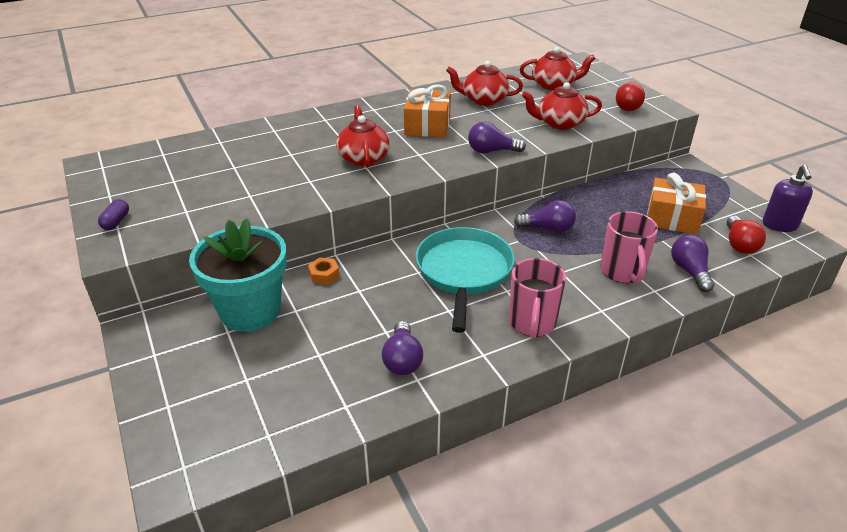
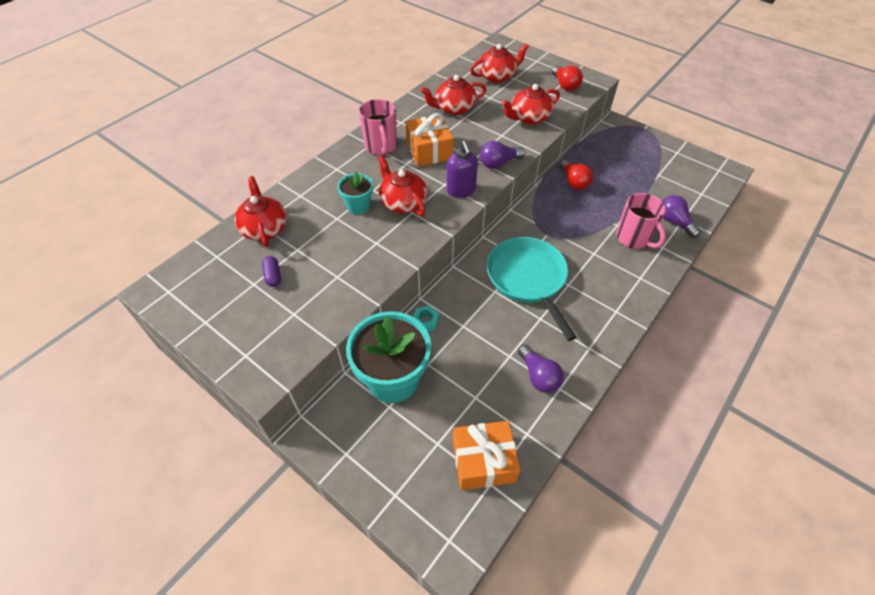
camera: 25 degrees left, 15 degrees up
(116, 222) = (238, 349): purple capsule -> purple capsule (273, 276)
(221, 145) = (264, 228): none -> red teapot
(319, 150) = (358, 206): none -> turquoise flower pot
(324, 275) = (425, 321): orange nut -> turquoise nut
(532, 323) = (604, 307): pink mug -> pink mug (381, 147)
(548, 228) = (560, 216): purple light bulb -> none
(672, 218) = (636, 177): orange gift -> orange gift (483, 461)
(739, 244) = (690, 187): red light bulb -> red light bulb (574, 182)
(779, 225) = (704, 161): purple soap dispenser -> purple soap dispenser (461, 190)

